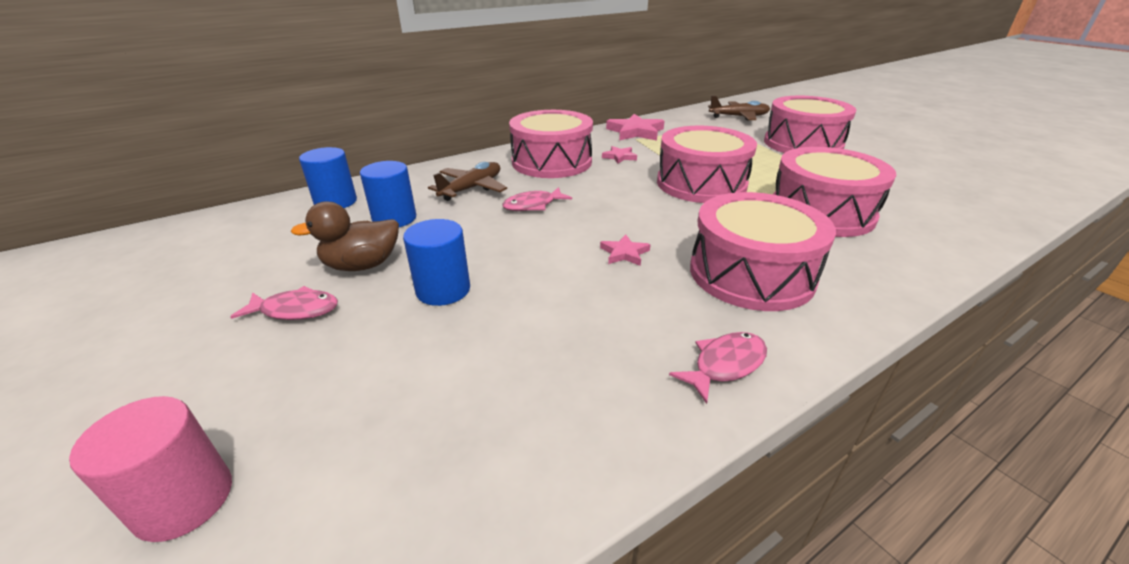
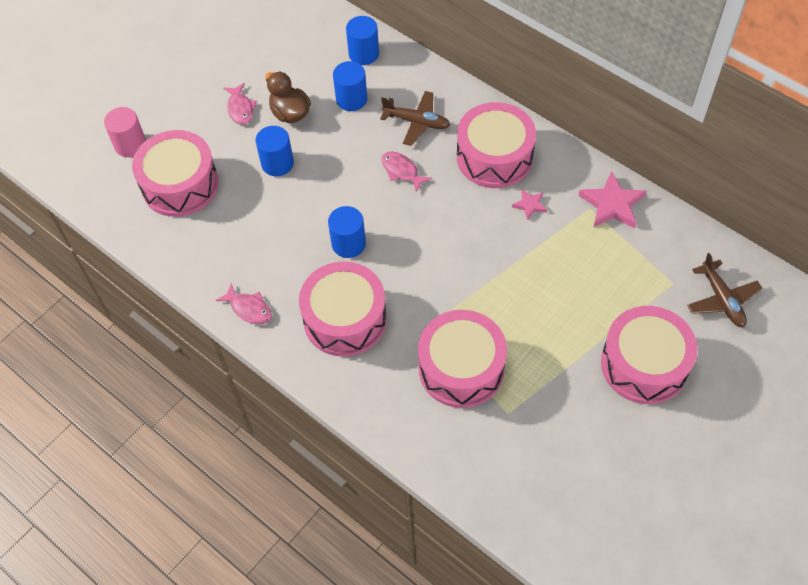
camera: 75 degrees right, 25 degrees up
(624, 253) = (348, 244): pink star -> blue cylinder
(701, 184) = (489, 277): pink drum -> pink drum (180, 185)

